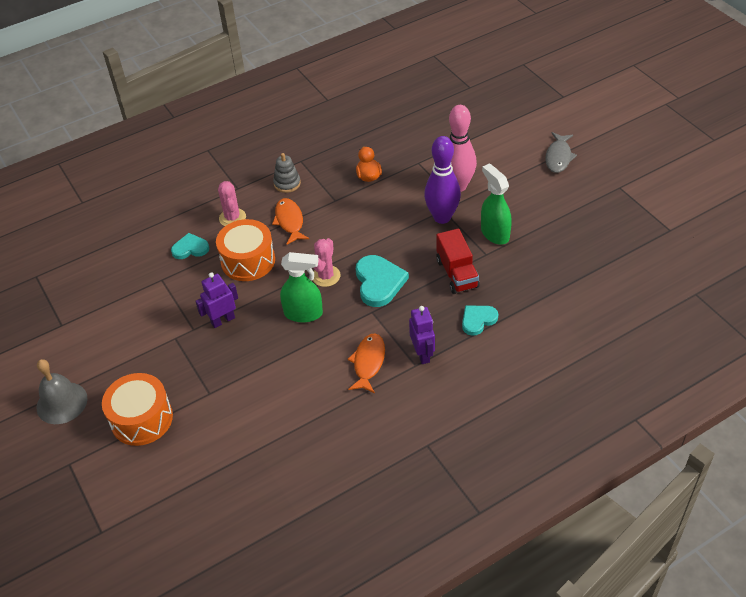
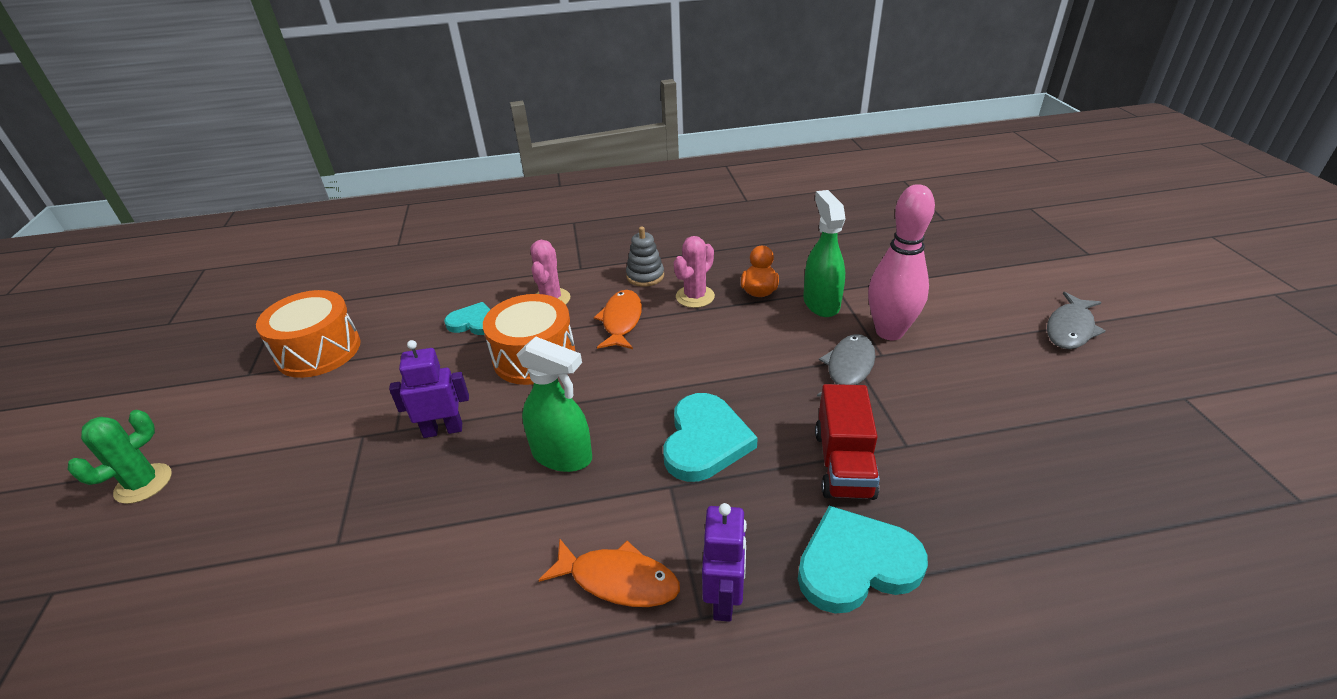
camera: 20 degrees right, 10 degrees down
(62, 403) = (143, 483): grey bell -> green cactus
(142, 419) = (212, 552): orange drum -> orange drum (319, 351)
(326, 276) = (628, 408): pink cactus -> pink cactus (695, 297)
(368, 362) = (618, 580): orange fish -> orange fish turned 75 degrees clockwise
(442, 217) = (848, 369): purple bowling pin -> grey fish
(478, 320) = (856, 564): turquoise heart -> turquoise heart, size x1.60
(494, 233) = (931, 415): green spray bottle -> green spray bottle (821, 303)

